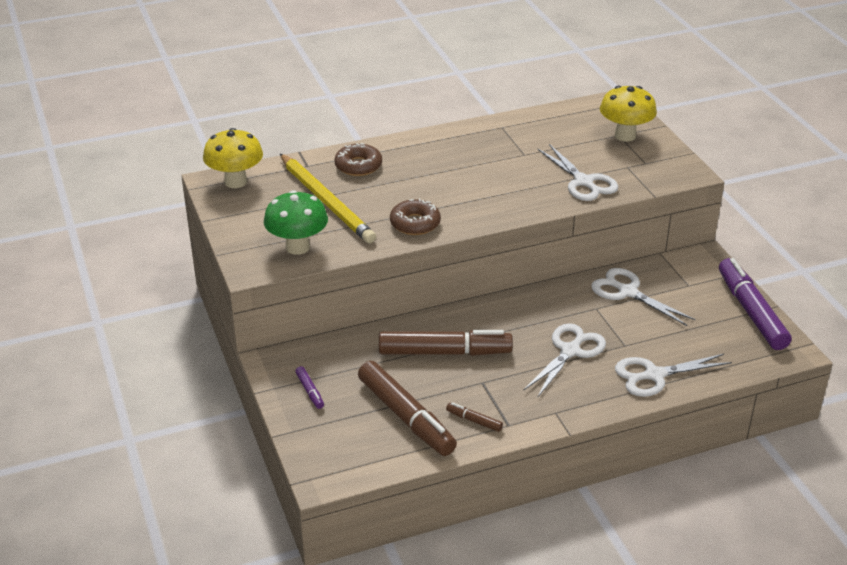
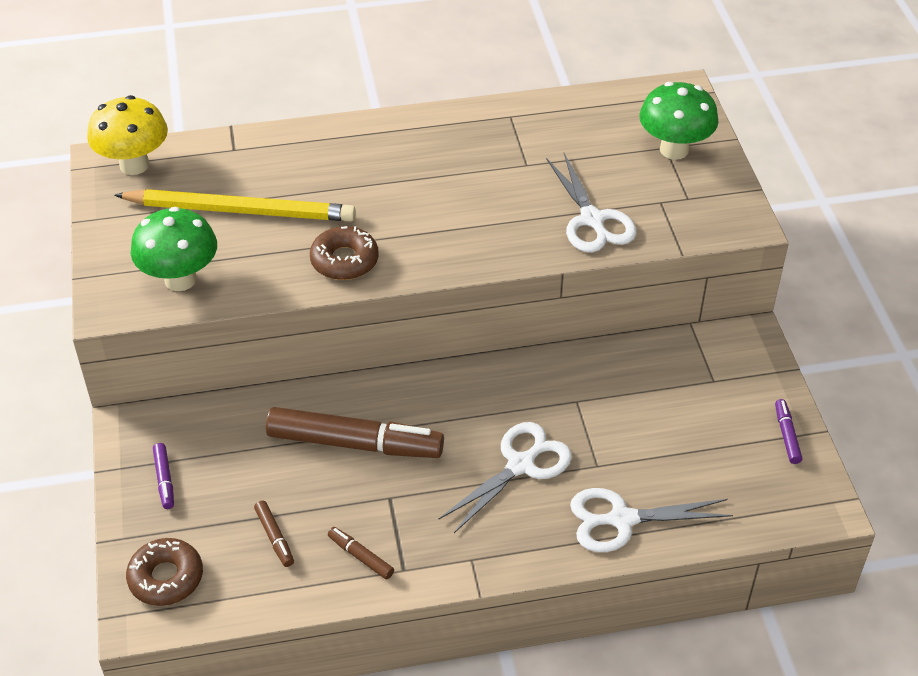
camera: 10 degrees right, 10 degrees up
(326, 201) = (240, 210): yellow pencil -> yellow pencil turned 60 degrees counterclockwise
(358, 166) = (300, 158): brown donut -> brown donut (166, 578)
(406, 417) = (274, 537): brown marker -> brown marker, size x0.43
(625, 136) = (674, 150): yellow mushroom -> green mushroom
(628, 292) = (627, 381): white scissors -> none
(751, 311) = (787, 435): purple marker -> purple marker, size x0.43

